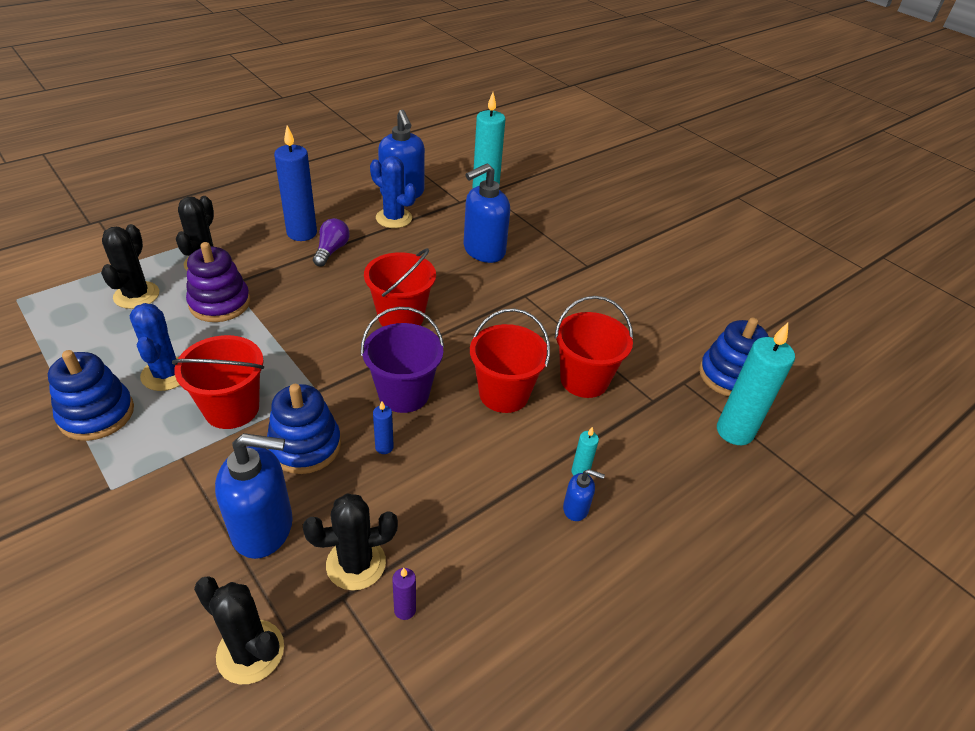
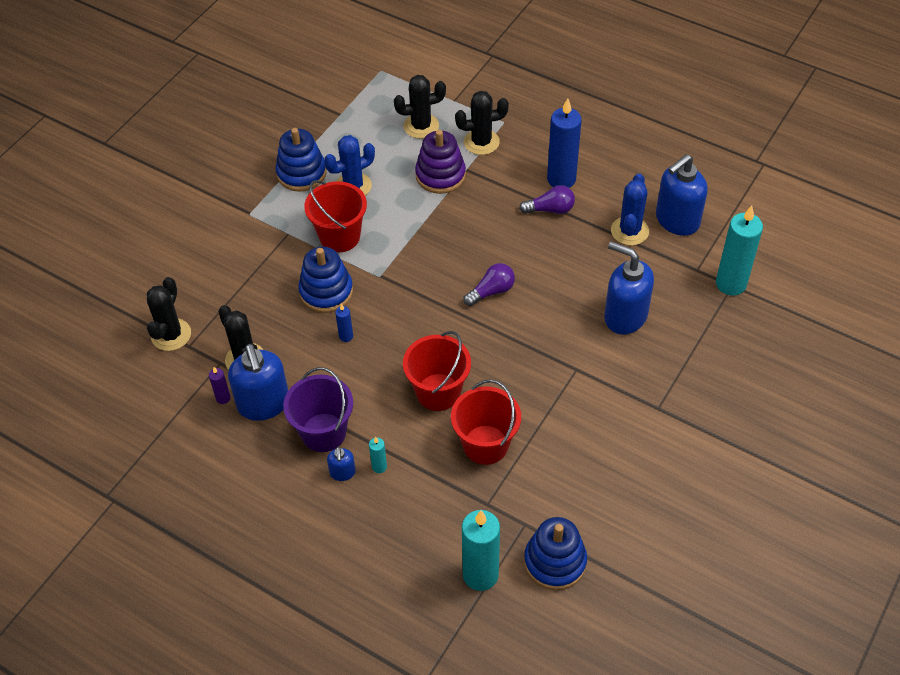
camera: 75 degrees right, 10 degrees up
(263, 528) = (252, 301): blue soap dispenser -> blue soap dispenser (264, 404)
(401, 317) = (491, 291): red bucket -> purple light bulb
(403, 393) = (404, 327): purple bucket -> purple bucket (323, 432)

